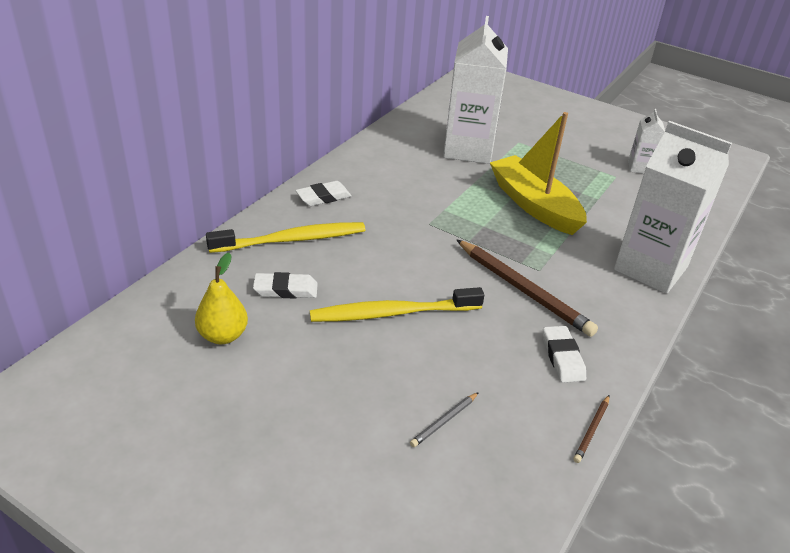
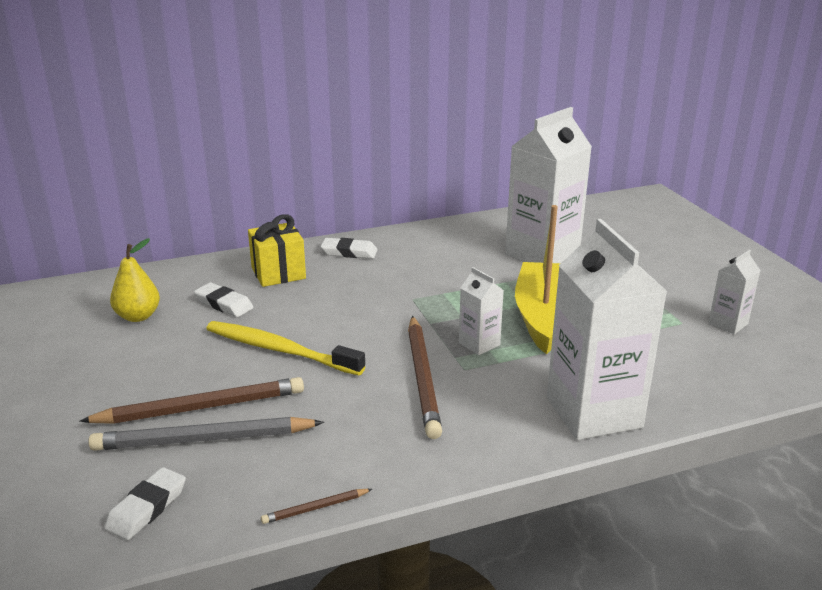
camera: 40 degrees right, 10 degrees down
(291, 240) = (278, 273): yellow toothbrush -> yellow gift
(403, 394) = (201, 407): none -> brown pencil
(444, 421) = (203, 440): grey pencil -> grey pencil, size x2.19
(522, 244) = (479, 344): none -> white carton
(562, 357) = (377, 443): white eraser -> white eraser (147, 508)

